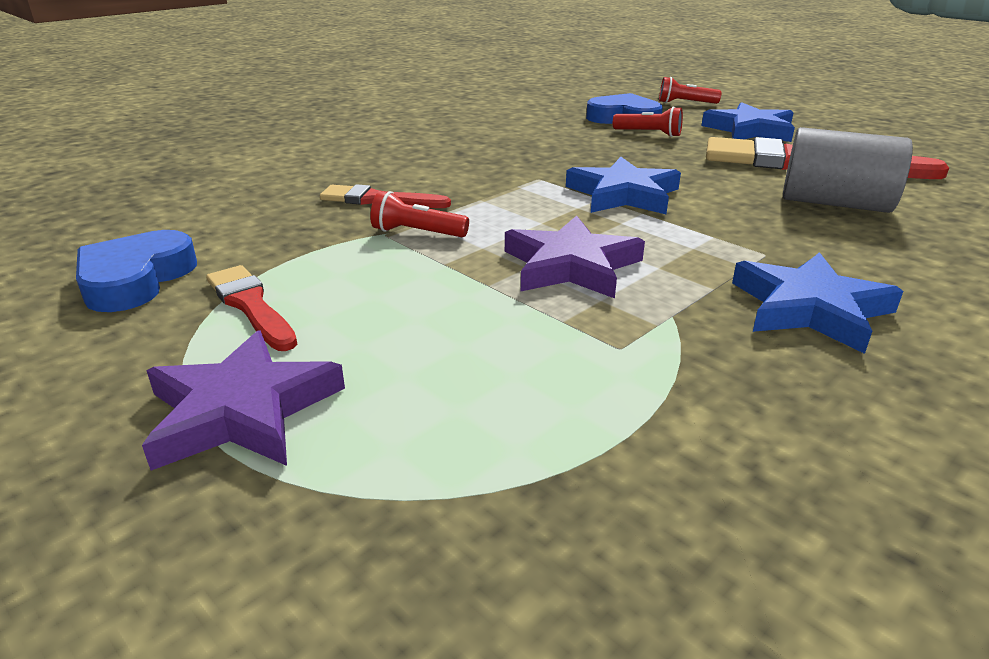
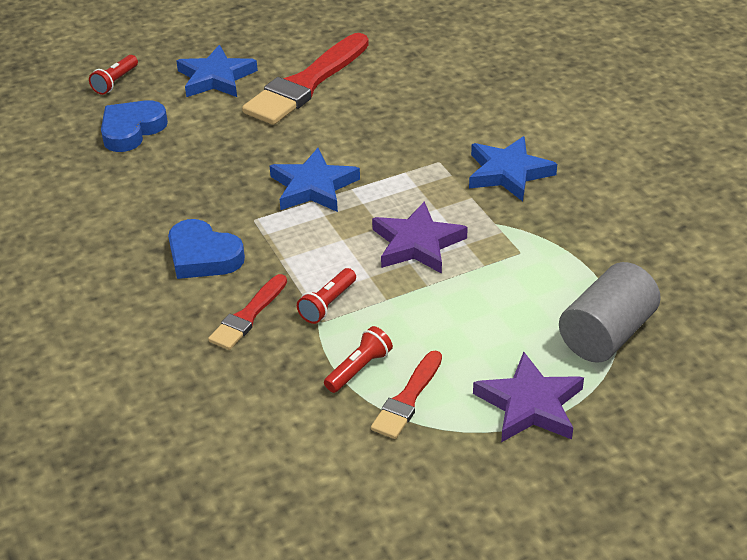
camera: 70 degrees left, 10 degrees up
(135, 279) = (336, 462): blue heart -> blue heart (203, 256)
(251, 306) = (407, 399): red brush -> red brush turned 45 degrees counterclockwise
(649, 134) = (186, 130): red flashlight -> red flashlight (359, 369)
(835, 203) = (382, 104): grey cylinder -> grey cylinder (606, 334)

